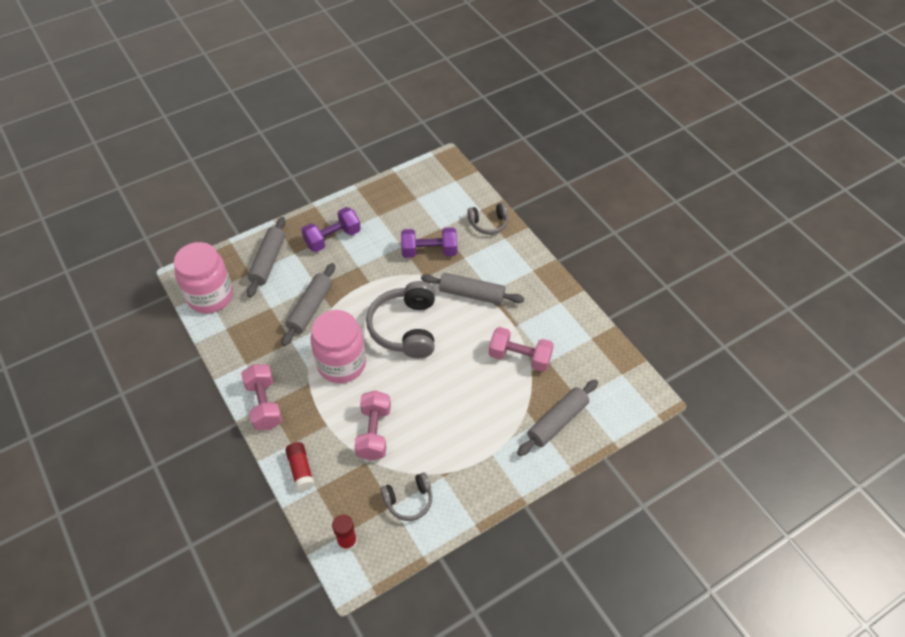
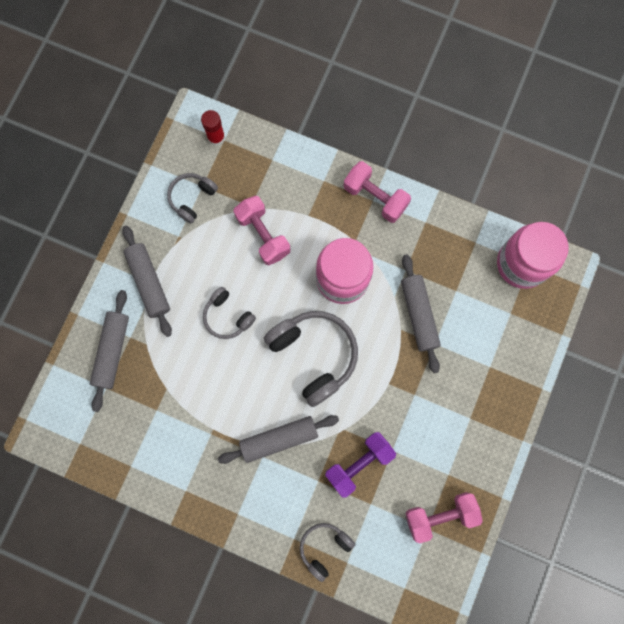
camera: 145 degrees right, 25 degrees up
(268, 261) = (505, 339): grey rolling pin -> grey rolling pin (149, 283)
(301, 470) = (297, 165): red glue stick -> none
(333, 238) = (468, 411): purple dumbbell -> none
(448, 391) = (227, 316): none -> grey headphones
(520, 357) = (186, 396): pink dumbbell -> pink dumbbell (440, 515)

